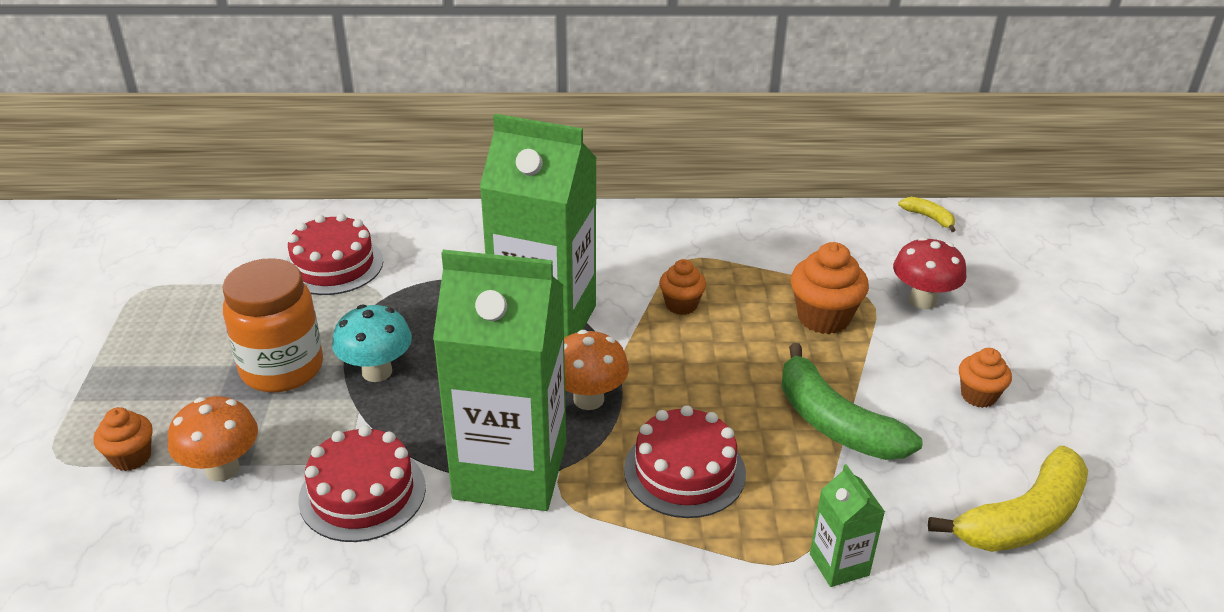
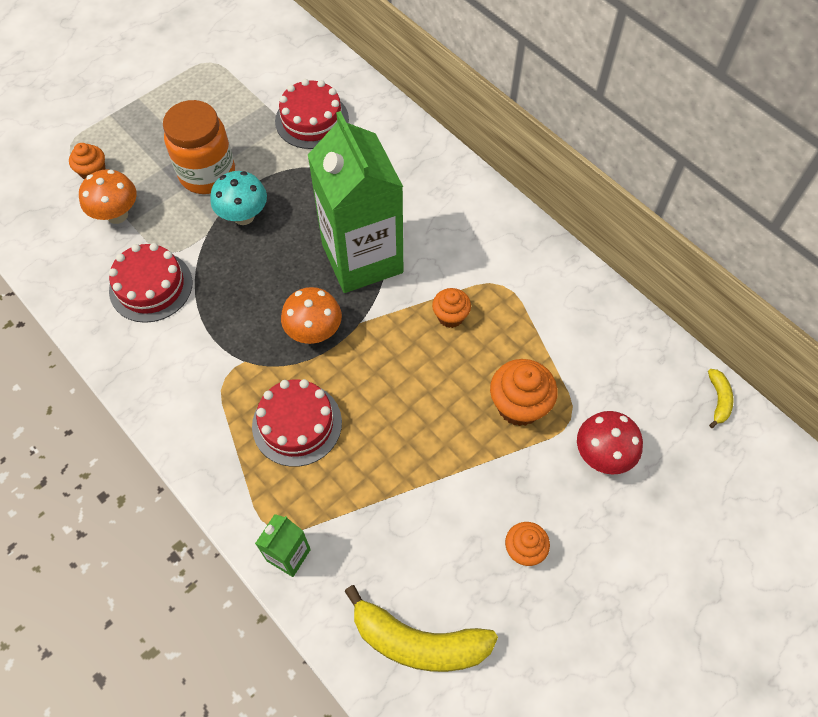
camera: 50 degrees right, 25 degrees up
(510, 470) = (223, 338): green carton -> none
(834, 423) = (414, 478): green banana -> none

